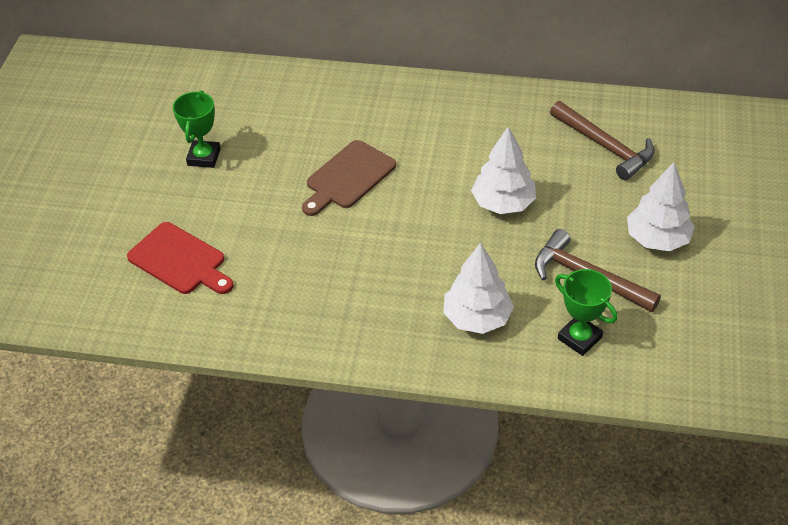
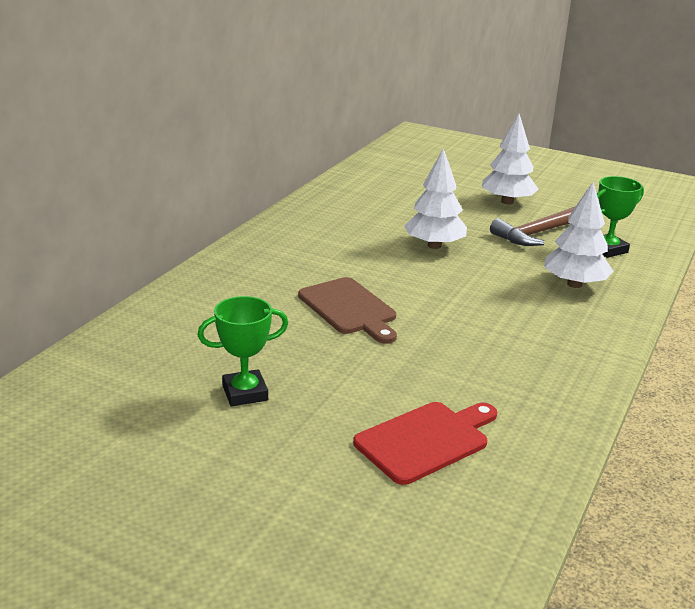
camera: 75 degrees left, 20 degrees down
(204, 157) = (245, 393): green trophy -> green trophy turned 45 degrees counterclockwise
(605, 146) = (389, 195): brown hammer -> none

